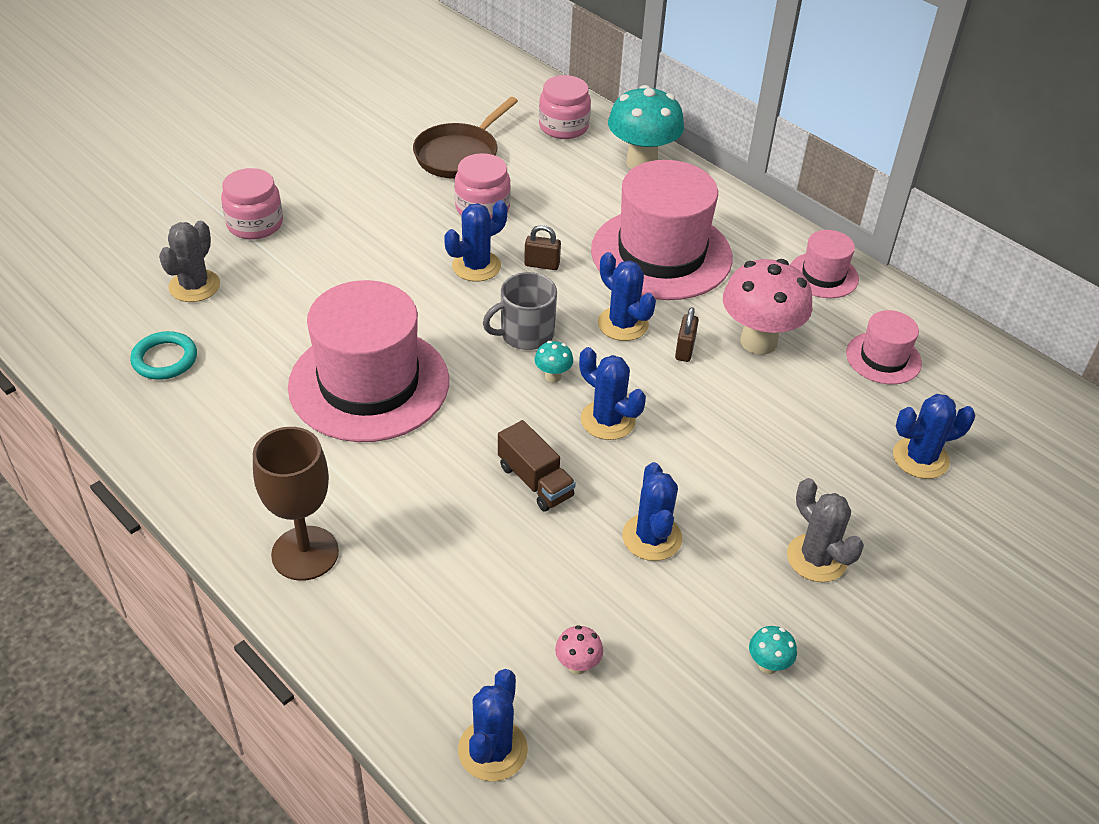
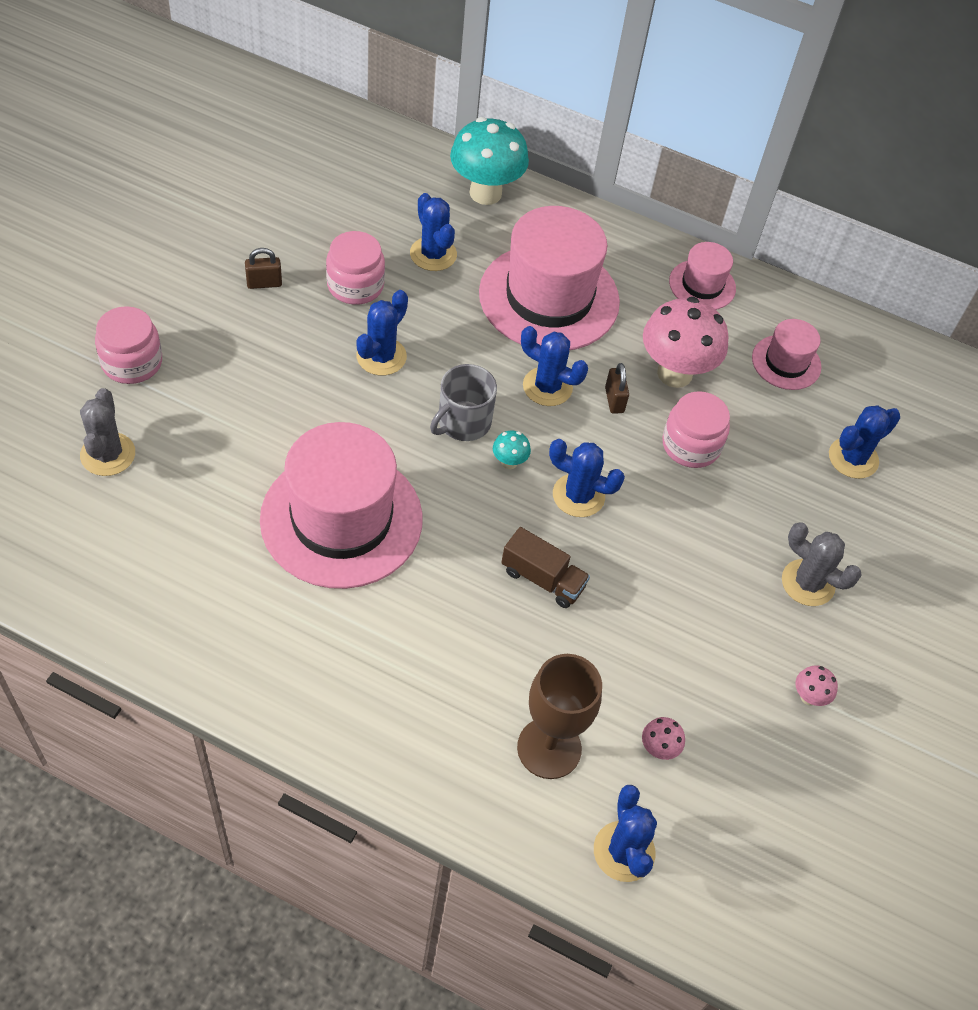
camera: 25 degrees left, 10 degrees up
(165, 359) = (123, 549): turquoise ring -> none
(305, 553) = (371, 718): brown goblet -> brown goblet (549, 748)
(459, 155) = (302, 225): brown pan -> none
(542, 264) = (443, 338): brown padlock -> brown padlock (264, 283)
(563, 126) = (390, 165): pink jar -> pink jar (691, 445)
(652, 537) = (667, 605): blue cactus -> blue cactus (433, 254)
(768, 665) = (808, 697): turquoise mushroom -> pink mushroom

